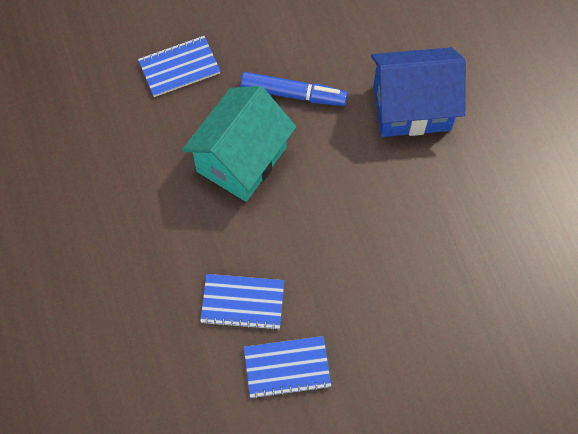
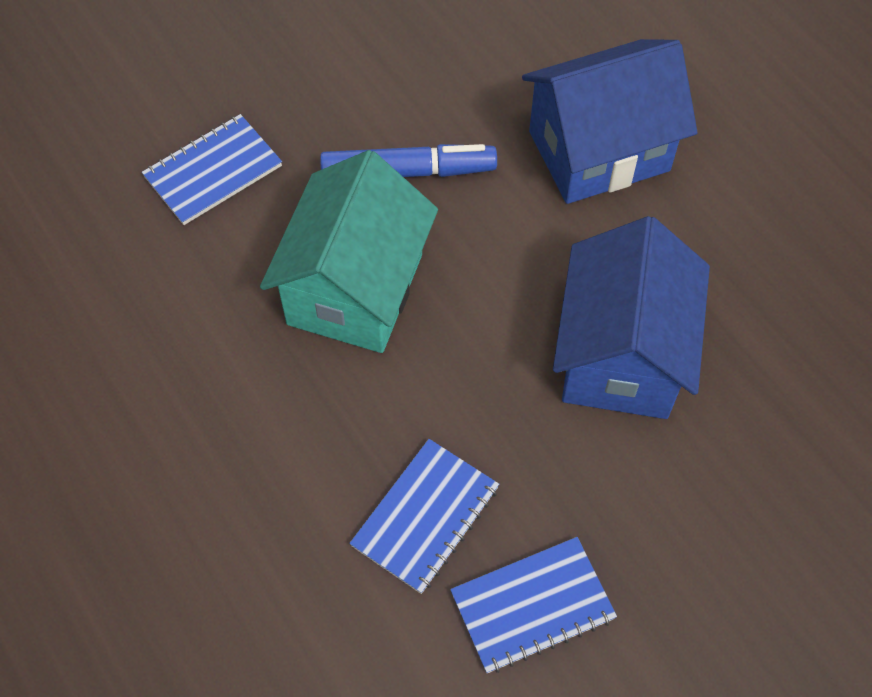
camera: 15 degrees left, 5 degrees down
(242, 302) = (425, 517): blue notebook -> blue notebook turned 45 degrees counterclockwise
(383, 237) = (621, 355): none -> blue house

